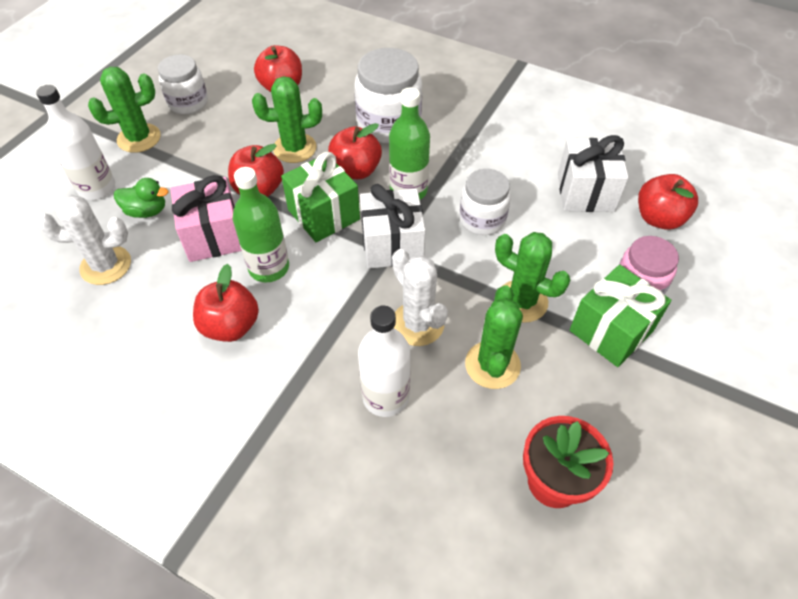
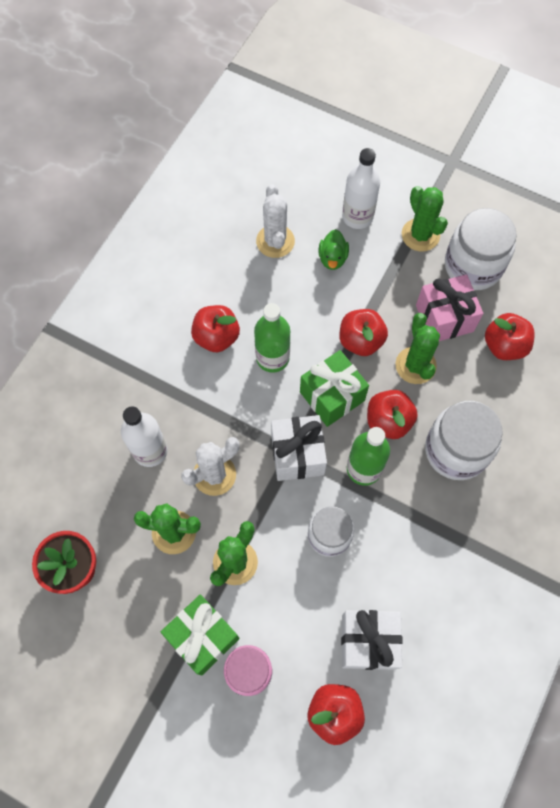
camera: 90 degrees right, 15 degrees up
(188, 103) = (473, 266): white jar -> white jar, size x1.54
(213, 236) = (306, 312): pink gift -> pink gift (444, 318)

